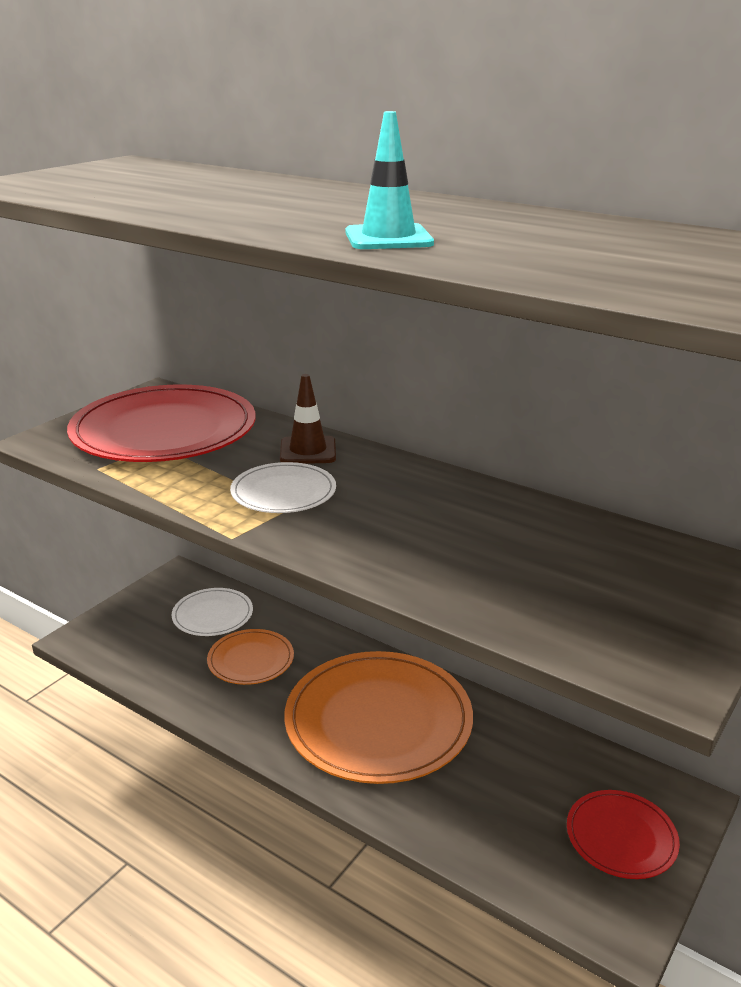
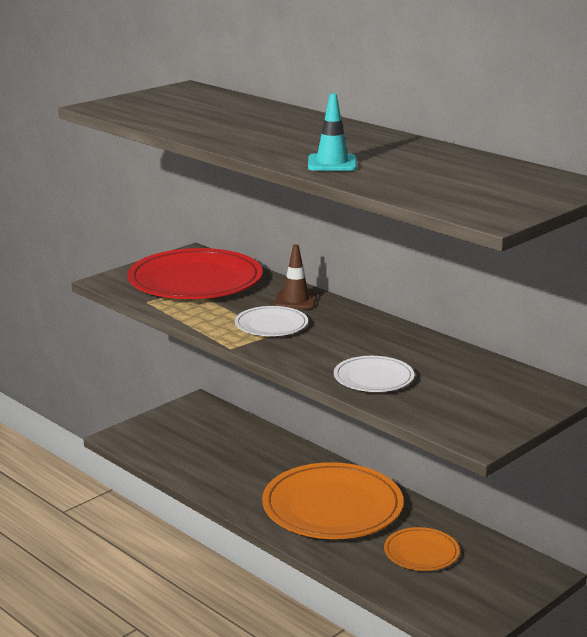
camera: 10 degrees right, 5 degrees down
(212, 615) = (221, 431): white plate -> white plate (373, 378)
(251, 660) = (245, 462): orange plate -> orange plate (421, 552)
(621, 837) = (487, 586): red plate -> none

